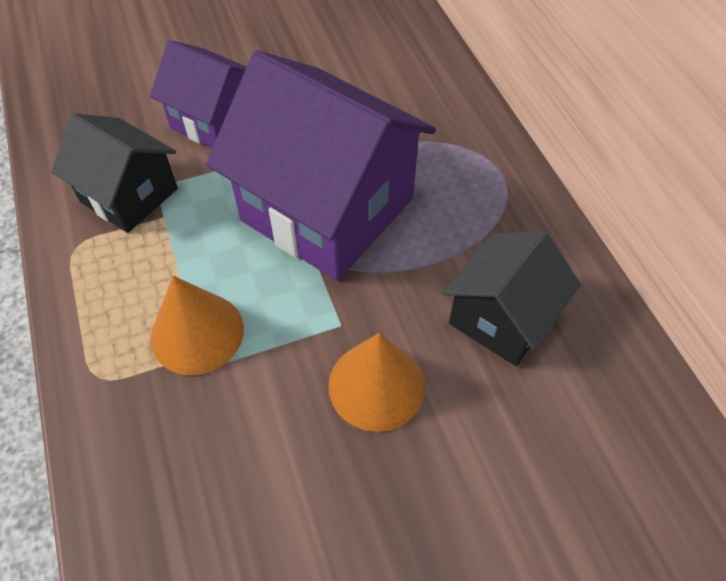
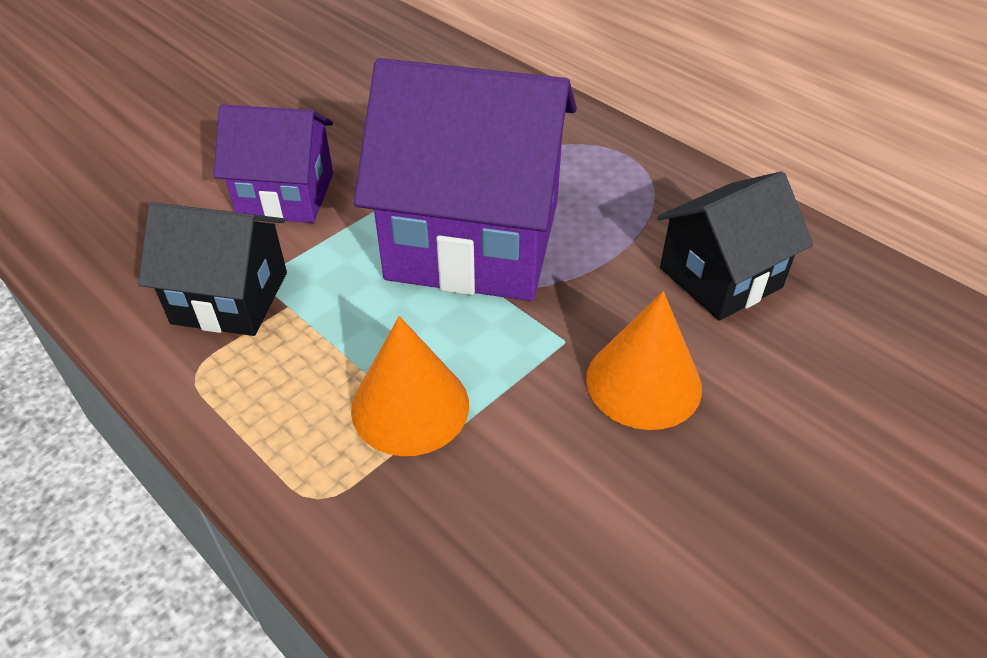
camera: 25 degrees left, 10 degrees down
(501, 318) = (720, 277): black house -> black house turned 45 degrees clockwise

